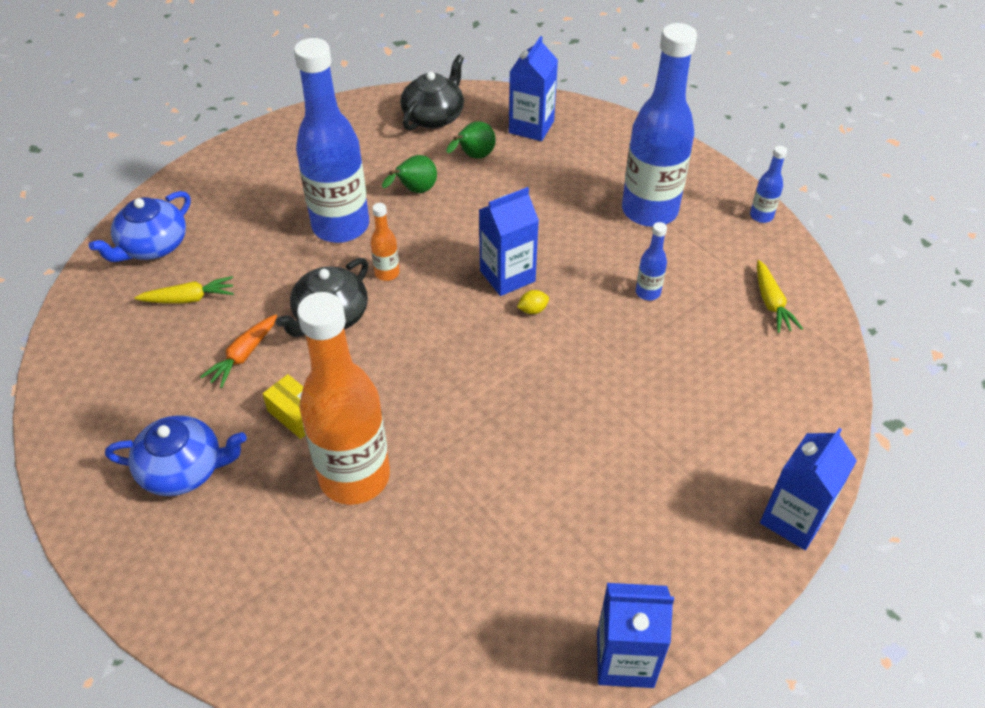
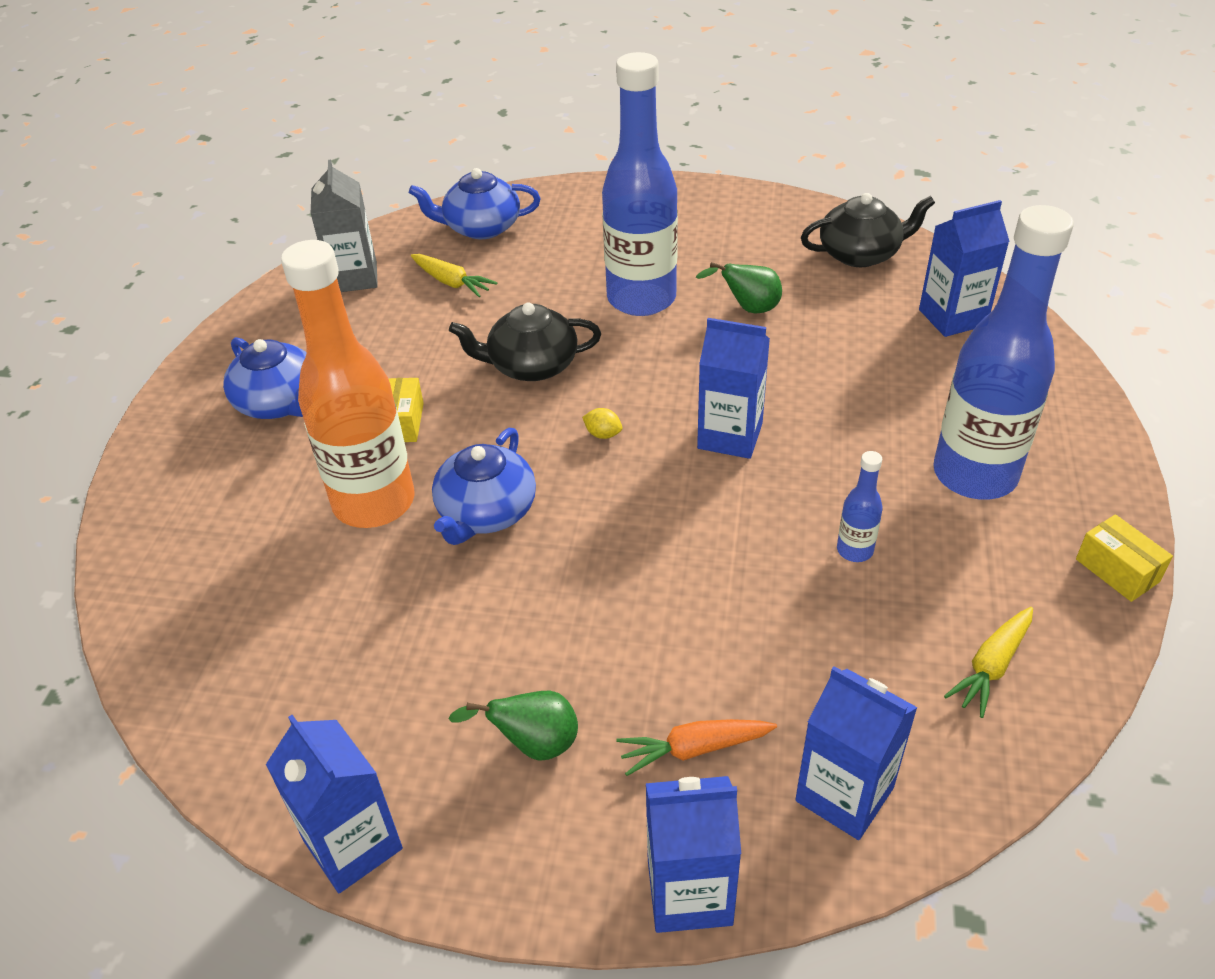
camera: 50 degrees right, 5 degrees down
(103, 344) = (354, 277): none -> grey carton
(243, 355) = (429, 350): orange carrot -> orange carrot (694, 749)
(387, 273) = (625, 362): orange bottle -> none
(433, 425) = (486, 512): none -> blue teapot
(474, 157) = (849, 311): green pear -> green pear (534, 744)
(532, 310) = (710, 482): yellow lemon -> yellow lemon (603, 434)
(761, 216) = (1117, 570): blue bottle -> yellow box
(792, 415) = (844, 794): none -> blue carton

